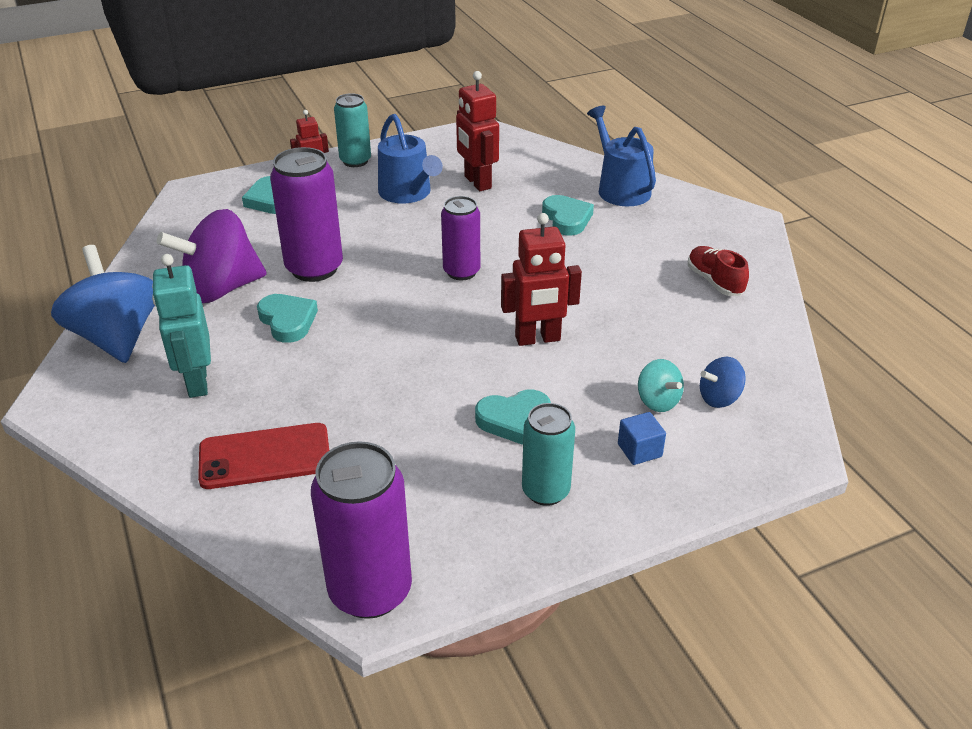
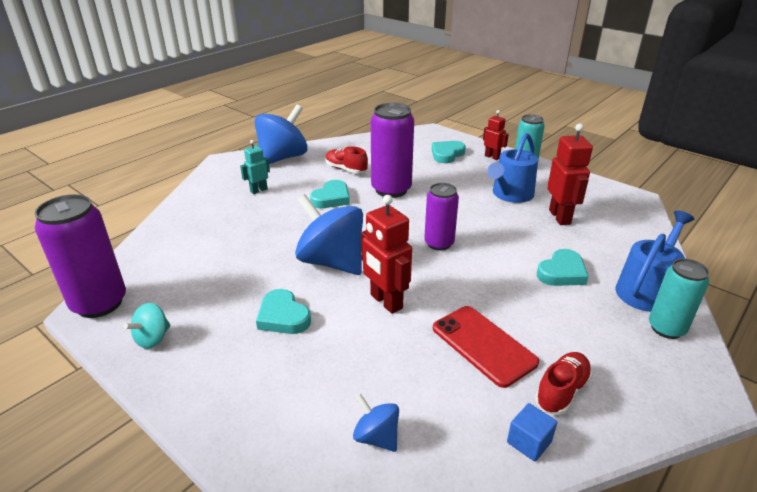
camera: 65 degrees right, 5 degrees down
(197, 382) = (258, 190): turquoise robot -> turquoise robot, size x0.60
(221, 289) = (346, 169): purple spinning top -> red shoe
(265, 456) = (205, 231): red phone -> red phone (483, 345)
(435, 357) = (332, 262): none -> blue spinning top
(477, 182) = (560, 217): red robot -> red robot turned 135 degrees clockwise
(545, 491) = (210, 354): turquoise can -> turquoise can (666, 328)
(639, 450) = (277, 397): blue cube -> blue cube (529, 442)
(658, 401) = (347, 393): turquoise spinning top -> turquoise spinning top (153, 338)

